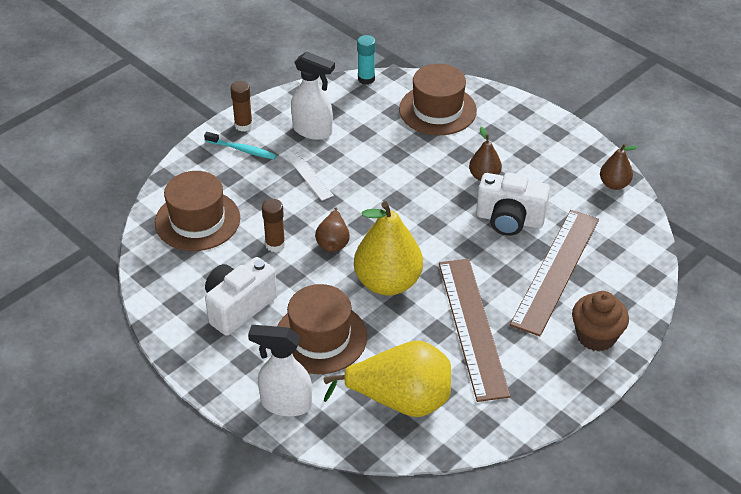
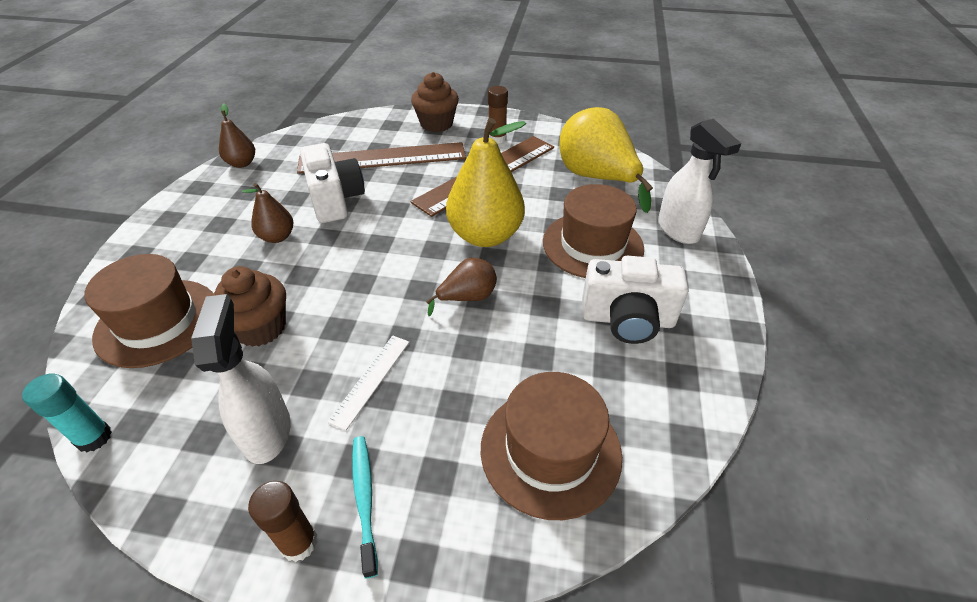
camera: 125 degrees left, 0 degrees up
(275, 245) = (516, 342): brown glue stick -> brown glue stick (497, 139)
(393, 146) = (260, 328): none -> brown cupcake

